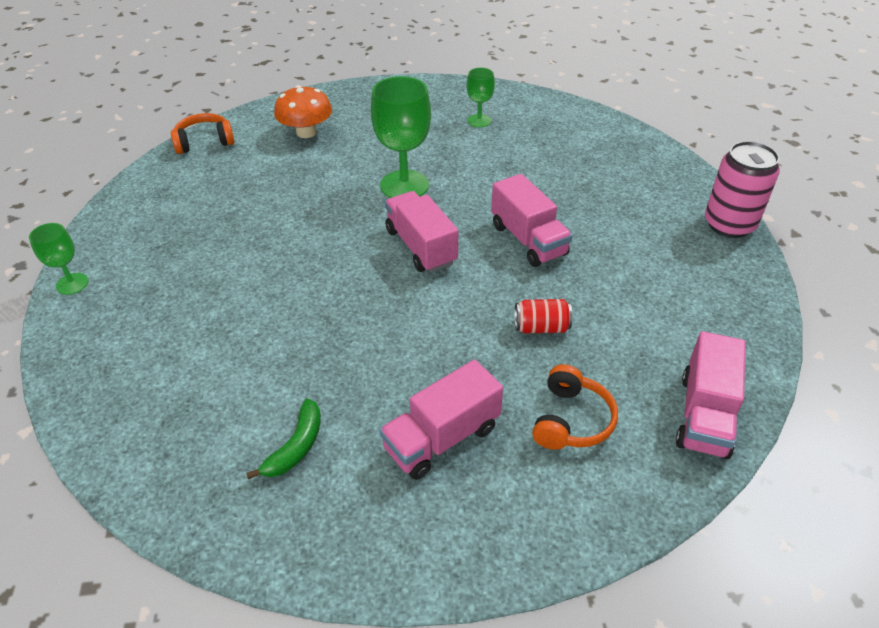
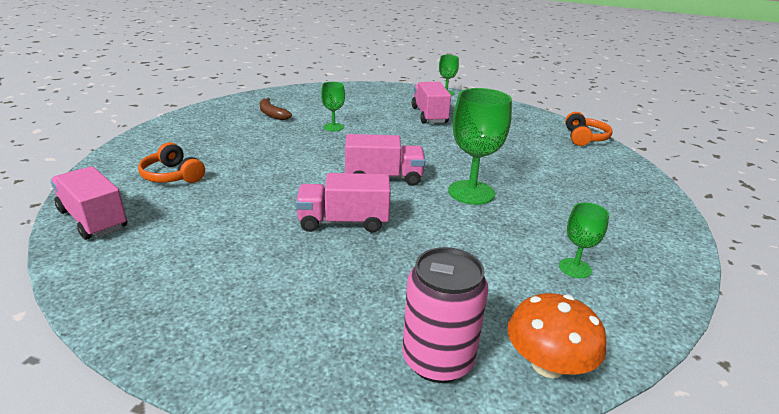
camera: 115 degrees right, 15 degrees down
(296, 447) = (272, 114): green banana -> brown banana
(304, 347) = (333, 127): none -> green goblet
(306, 132) = (585, 173): orange mushroom -> orange mushroom (548, 364)
(442, 438) = (223, 142): pink truck -> pink truck (429, 115)
(541, 327) = (249, 193): red can -> none
(729, 224) = (217, 369): pink can -> pink can (437, 360)

